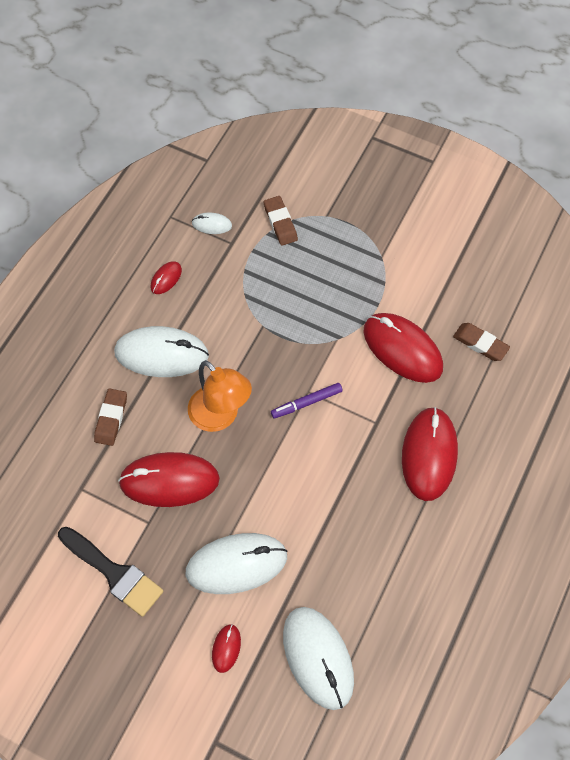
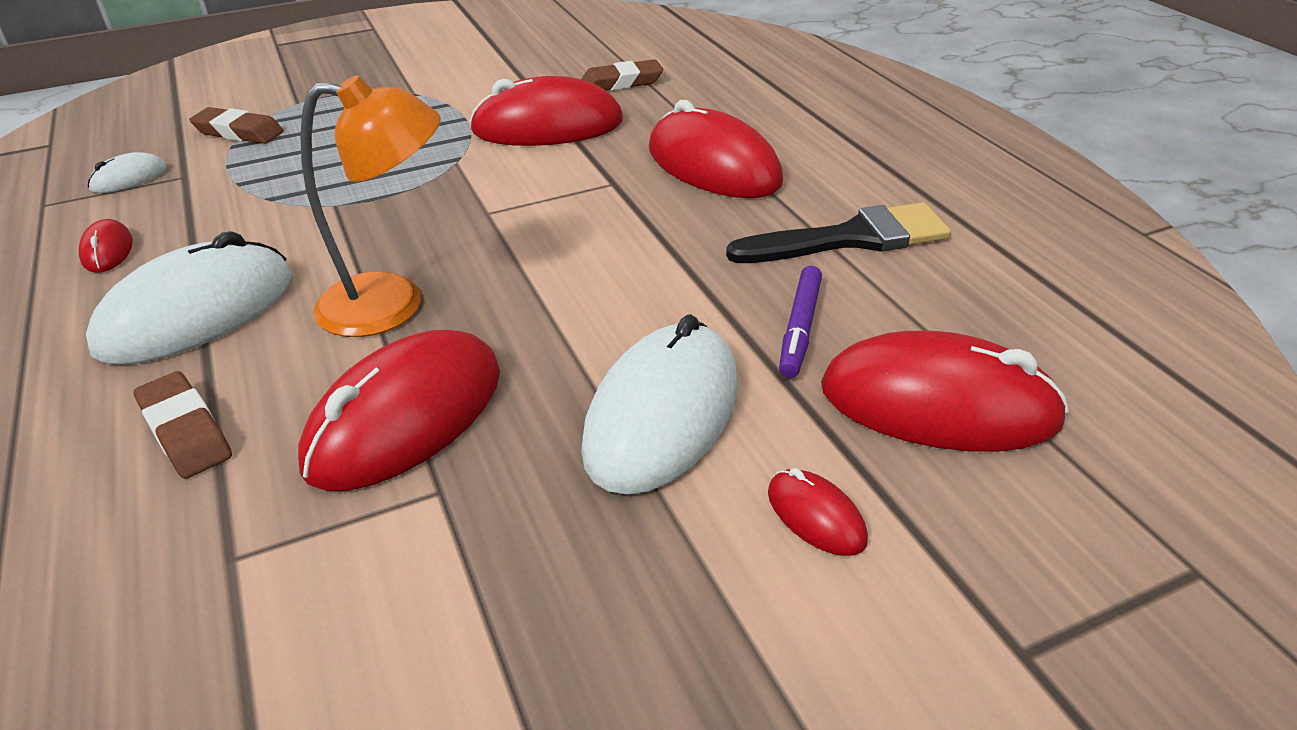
camera: 50 degrees left, 25 degrees down
(114, 573) = (470, 610): black brush -> black brush (851, 238)
(306, 403) = (501, 220): purple marker -> purple marker (800, 328)
(318, 658) = (938, 404): white mouse -> red mouse

